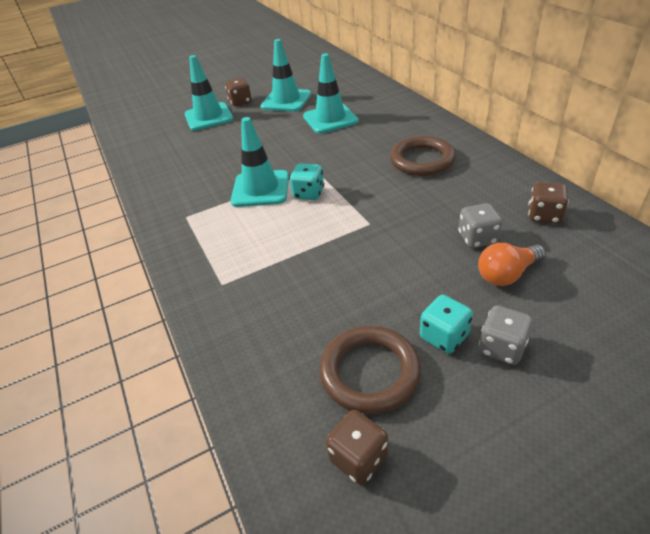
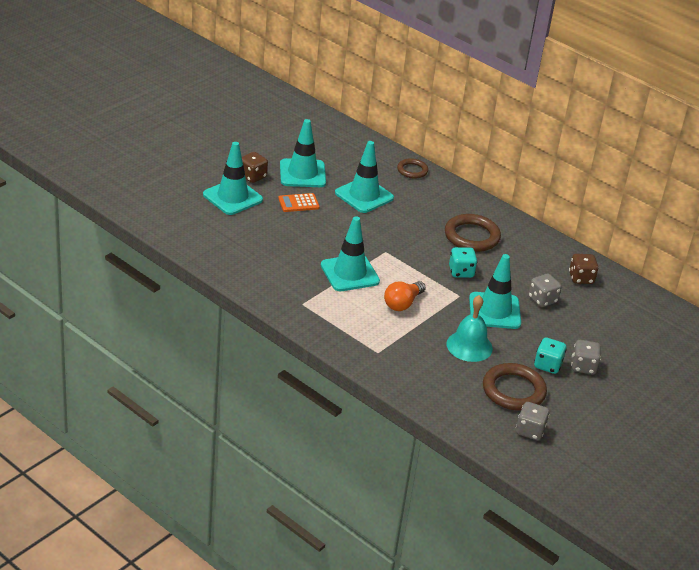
camera: 30 degrees left, 5 degrees down
(263, 123) = (298, 203): none -> orange calculator
(308, 193) = (395, 274): turquoise dice -> turquoise dice (461, 272)
(343, 290) = (469, 346): none -> turquoise bell
(358, 458) = (530, 431): brown dice -> grey dice
(393, 100) = (412, 170): none -> brown ring
(404, 247) = (494, 311): none -> turquoise traffic cone
(507, 274) = (571, 322): orange light bulb -> orange light bulb (402, 303)

